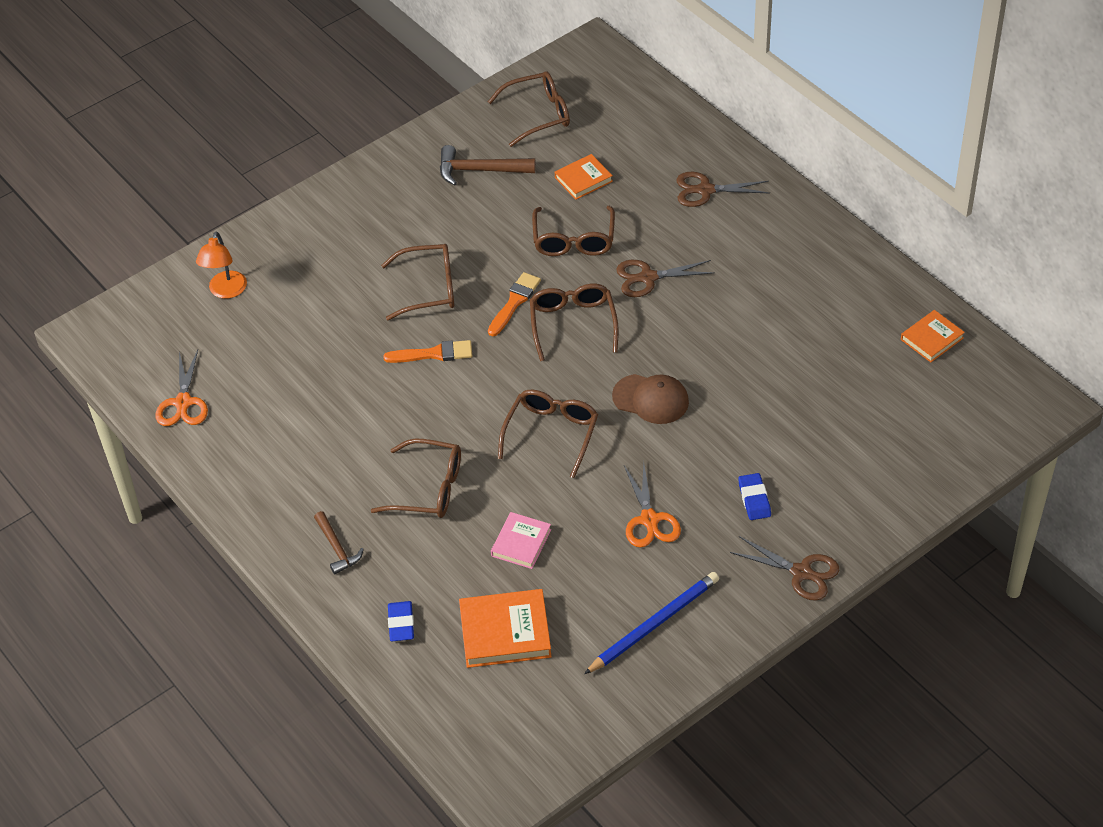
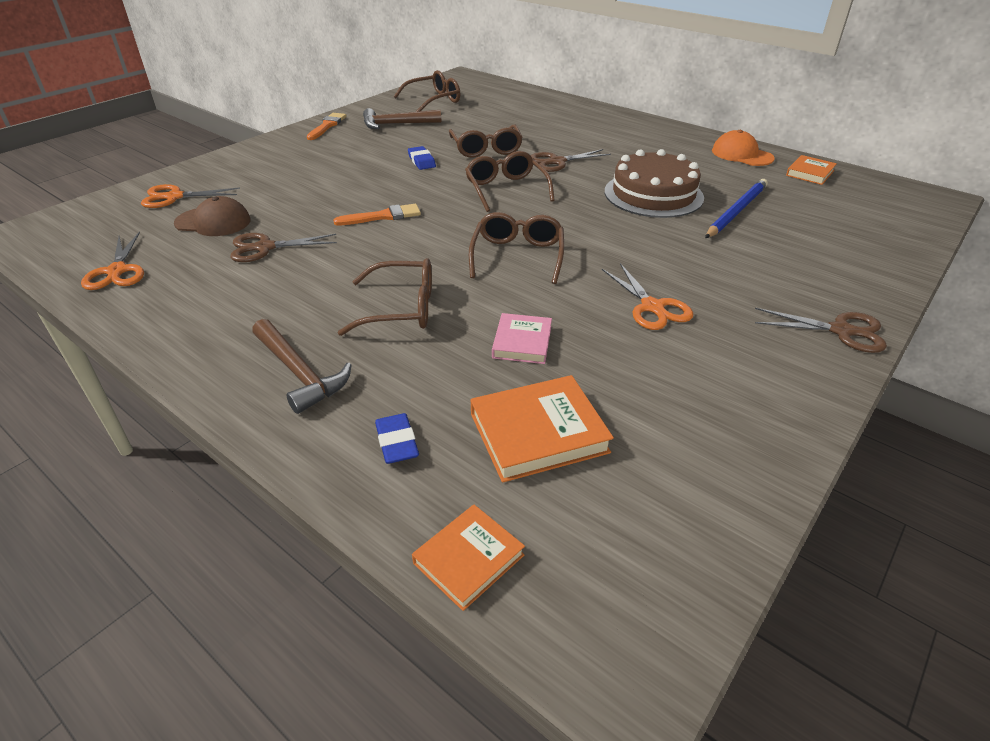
camera: 15 degrees left, 10 degrees down
(226, 291) = (174, 197): orange lamp -> orange scissors
(337, 548) = (300, 373): brown hammer -> brown hammer, size x1.51
(429, 289) = (369, 181): brown glasses -> none
(514, 302) = (449, 182): orange brush -> orange brush (327, 126)
(583, 179) = (480, 123): orange book -> orange book (468, 559)
(651, 399) = (601, 225): brown cap -> brown cap (213, 222)
(654, 624) = (717, 399): blue pencil -> blue pencil (736, 211)
(705, 190) = (576, 121): brown scissors -> brown scissors (265, 248)
(730, 354) = (653, 194): none -> brown cake
(754, 499) = (746, 280): blue eraser -> blue eraser (421, 161)
(874, 291) = (741, 154): none -> orange cap

